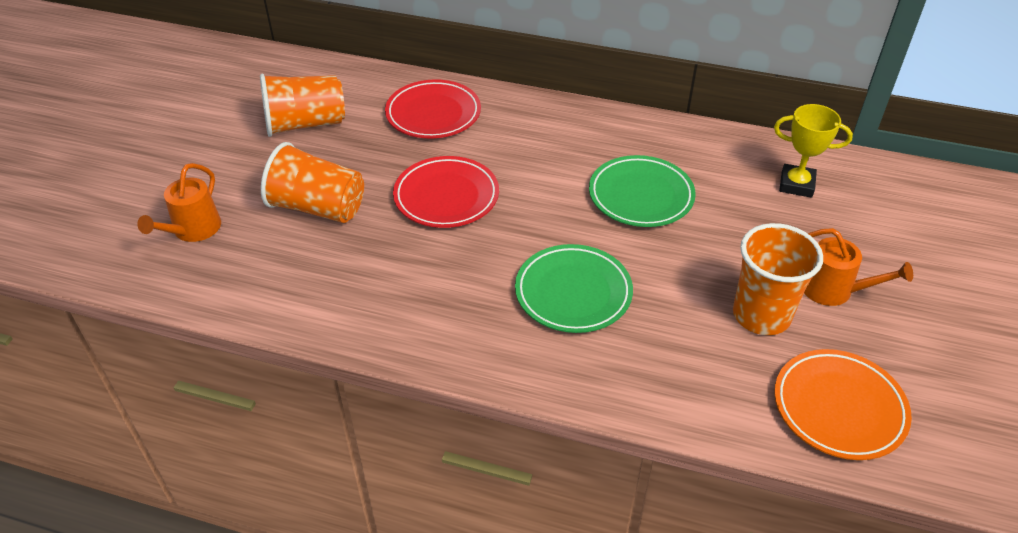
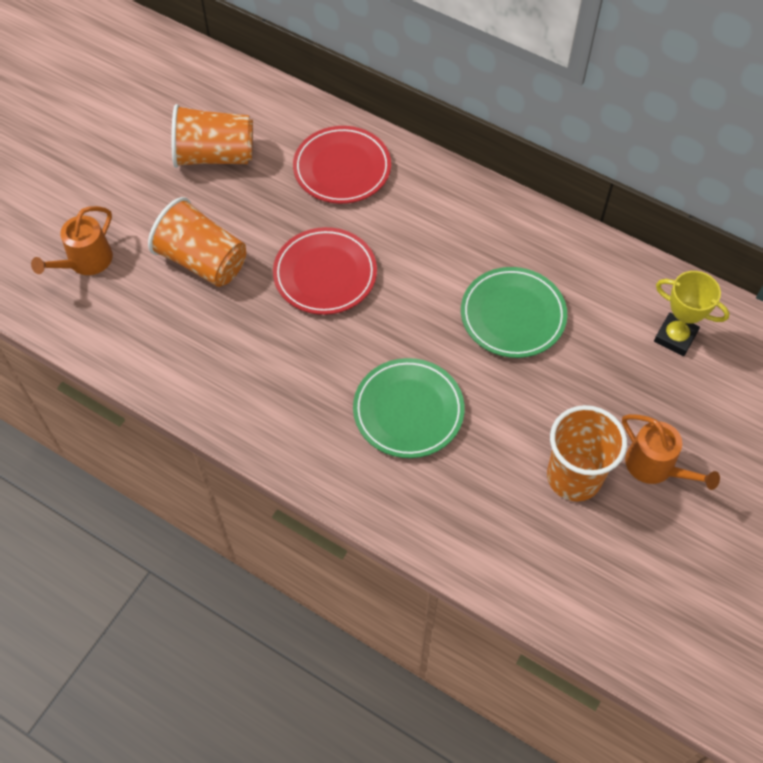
camera: 15 degrees right, 15 degrees up
(839, 408) = (603, 588): orange plate -> none

